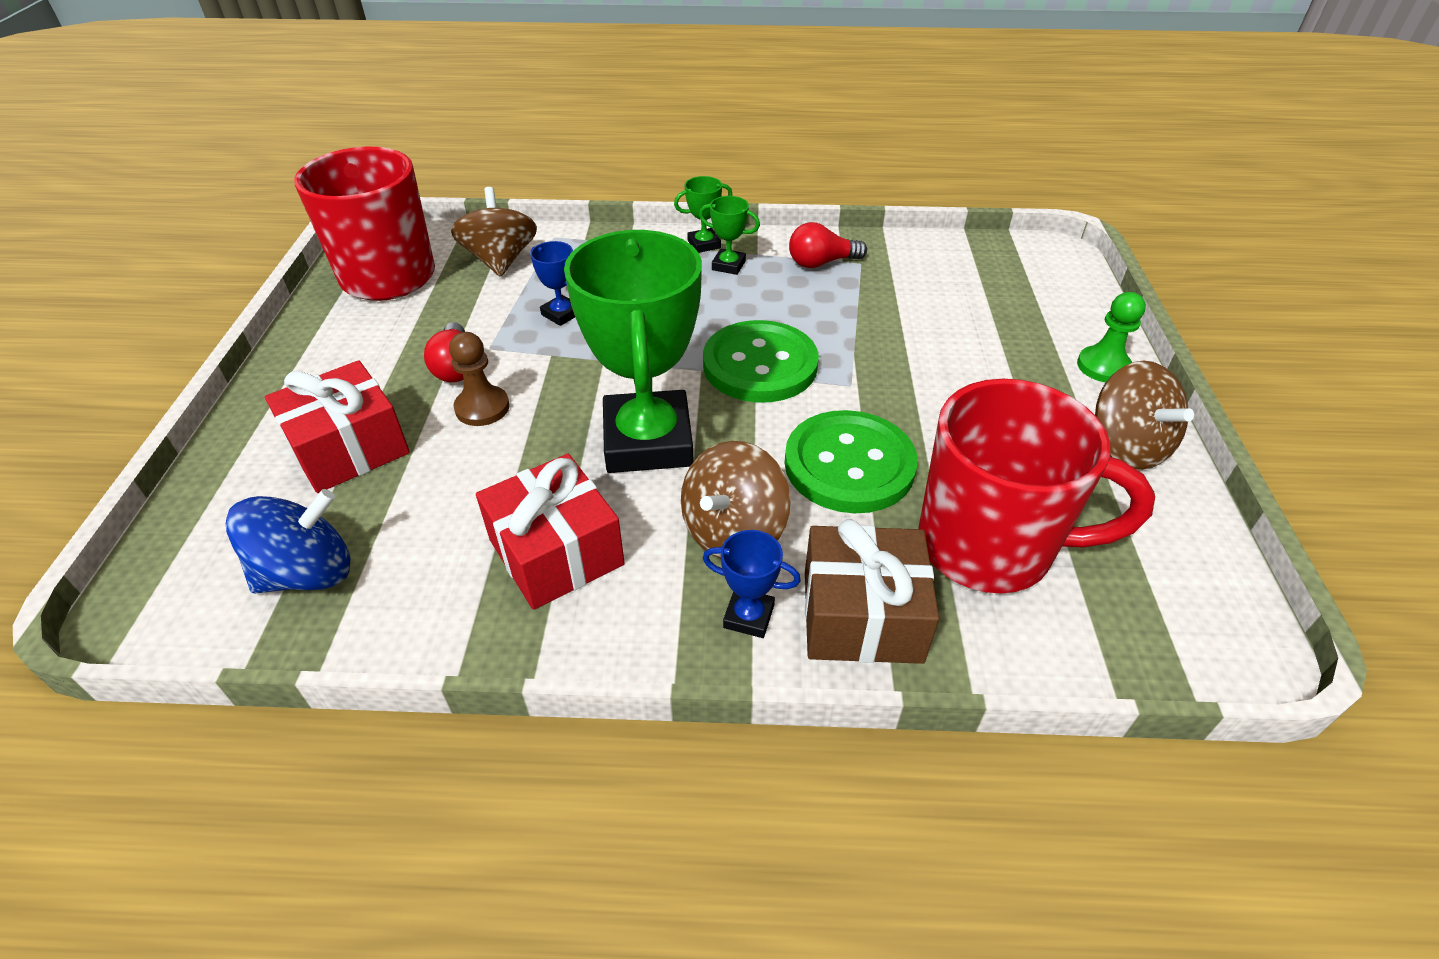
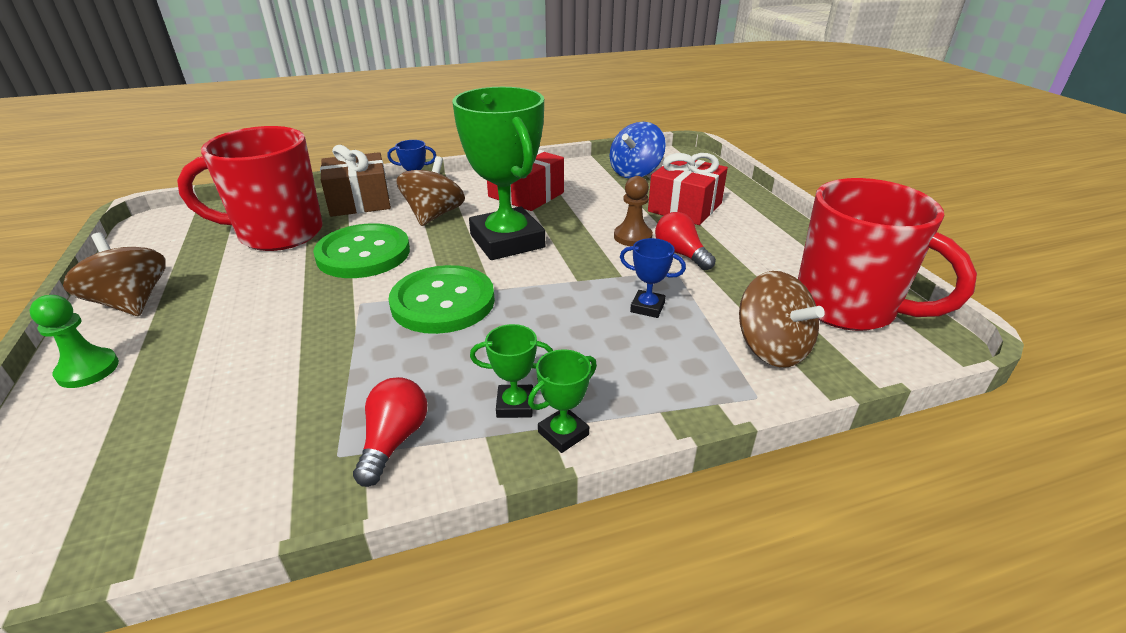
camera: 160 degrees right, 10 degrees down
(821, 263) = (394, 440): red light bulb -> red light bulb turned 45 degrees counterclockwise

